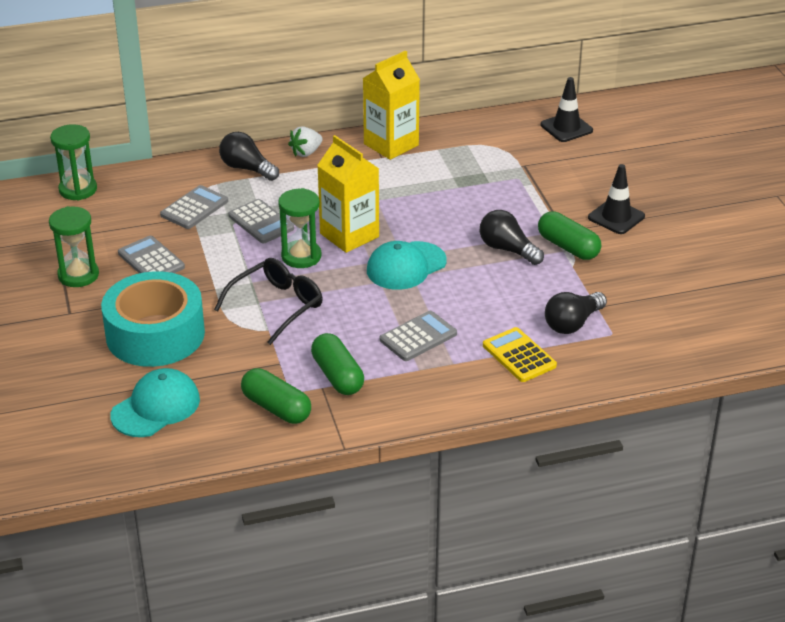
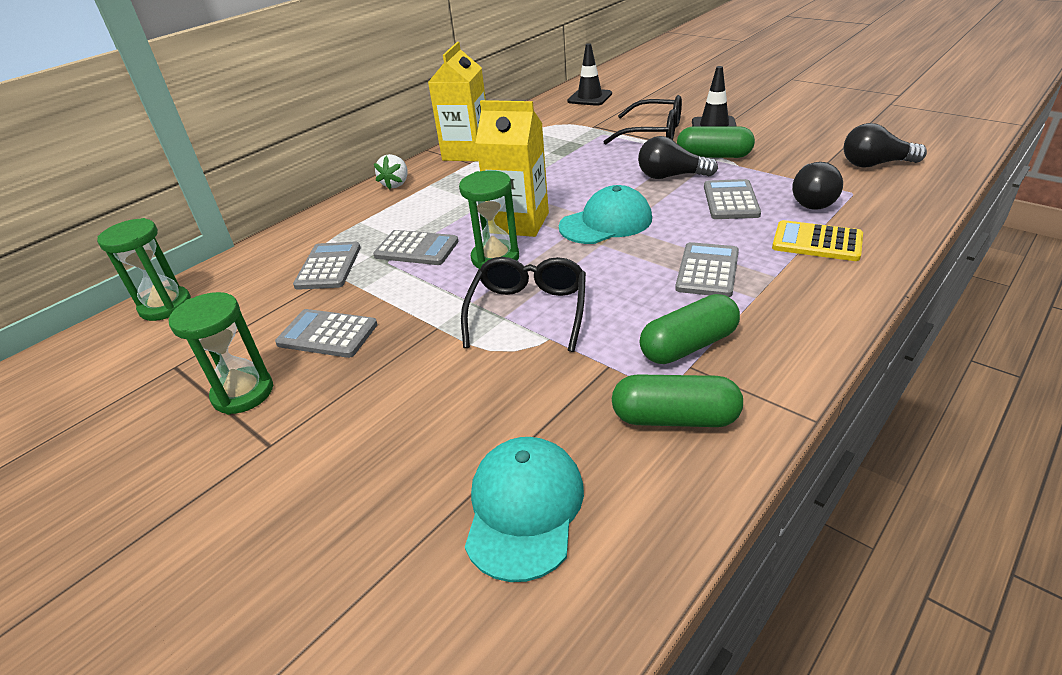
camera: 30 degrees left, 0 degrees up
(155, 334) = (418, 412): turquoise tape -> none
(247, 169) = (350, 216): black light bulb -> black light bulb (875, 164)
(337, 376) = (688, 345): green capsule -> green capsule turned 60 degrees counterclockwise
(406, 266) = (606, 222): turquoise cap -> turquoise cap turned 135 degrees counterclockwise
(516, 293) = (731, 200): none -> grey calculator
(559, 198) = (653, 132): none -> black glasses

